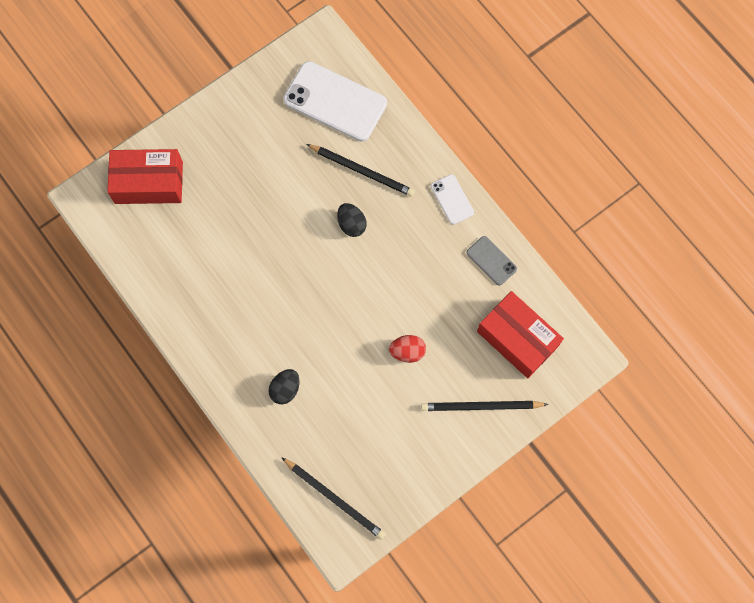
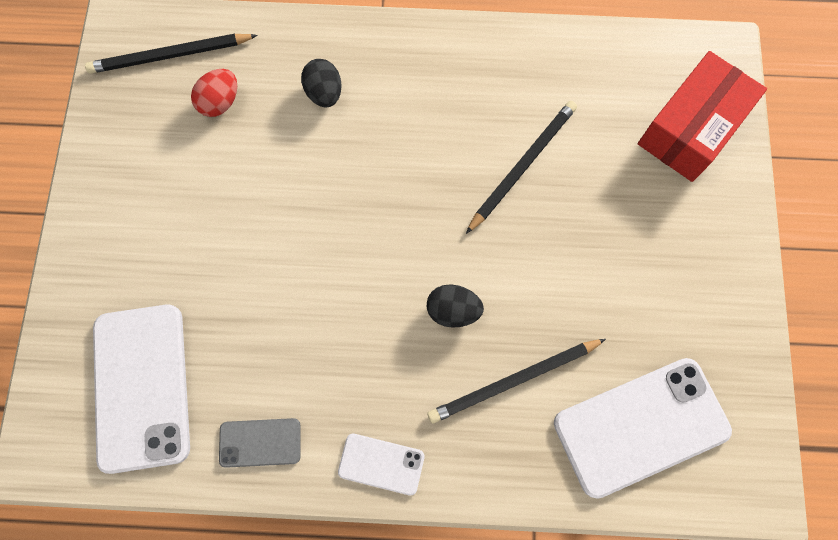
camera: 130 degrees right, 0 degrees up
(407, 352) = (246, 248): red egg -> red egg (220, 102)
(481, 406) = (111, 276): black pencil -> black pencil (522, 166)
(517, 339) = (141, 387): red box -> white phone

